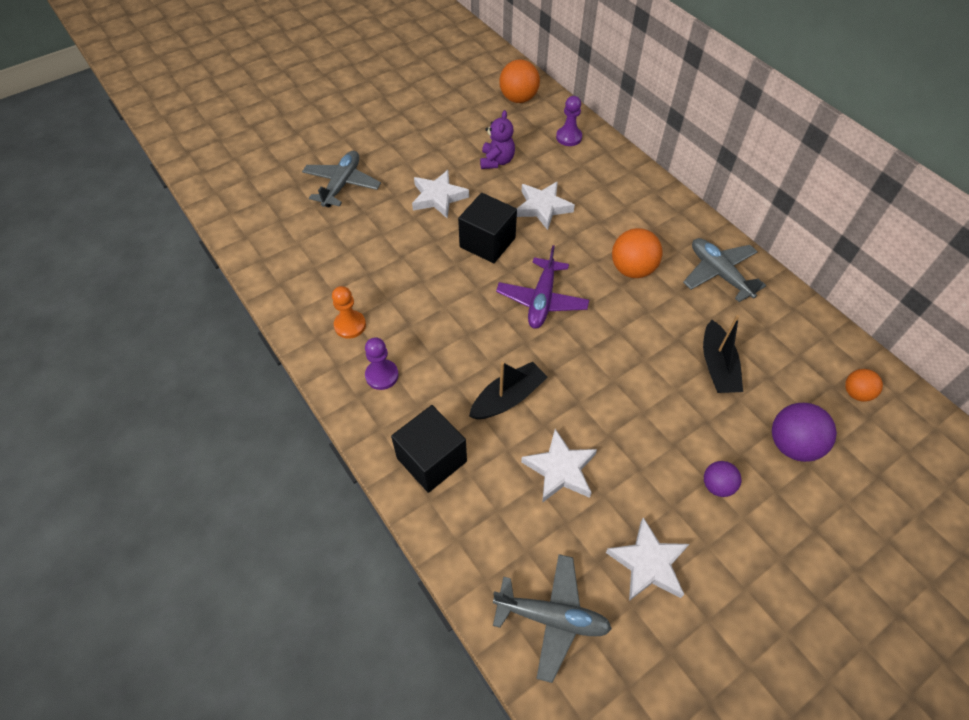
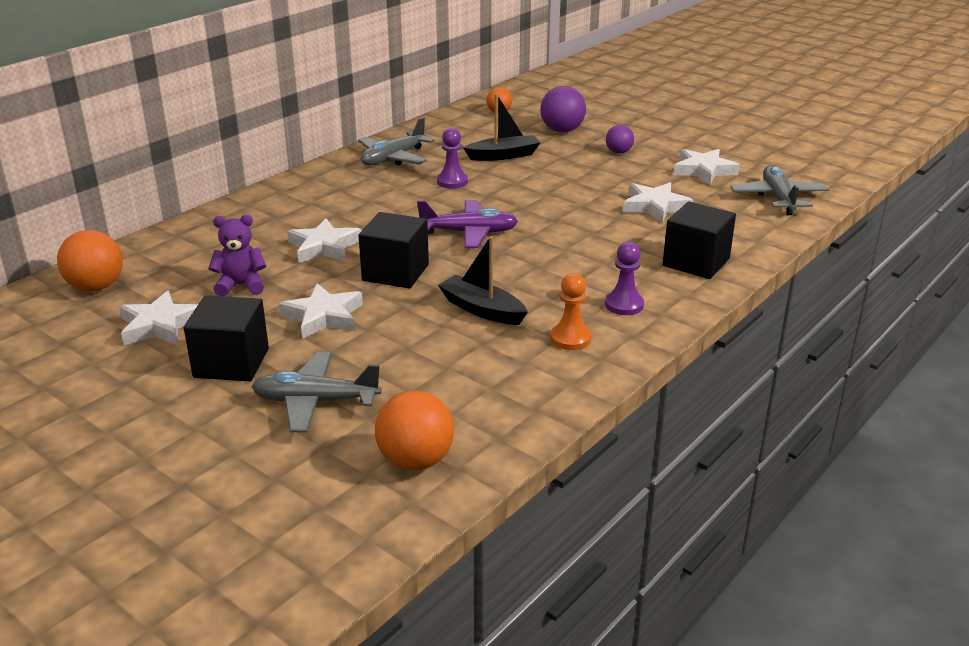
camera: 105 degrees left, 25 degrees down
(401, 153) = (231, 363): none -> black cube
(458, 125) = (160, 325): none -> white star
(508, 398) = (601, 236): black boat -> black boat (482, 310)
(569, 137) = (186, 244): purple pawn -> purple pawn (452, 182)
(632, 269) = (404, 194): orange ball -> orange ball (415, 461)

